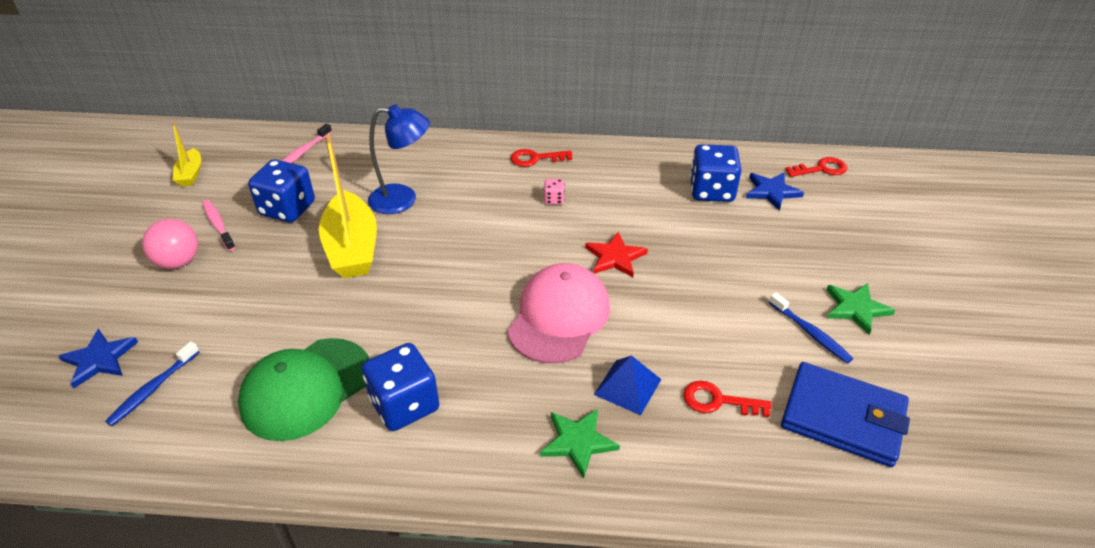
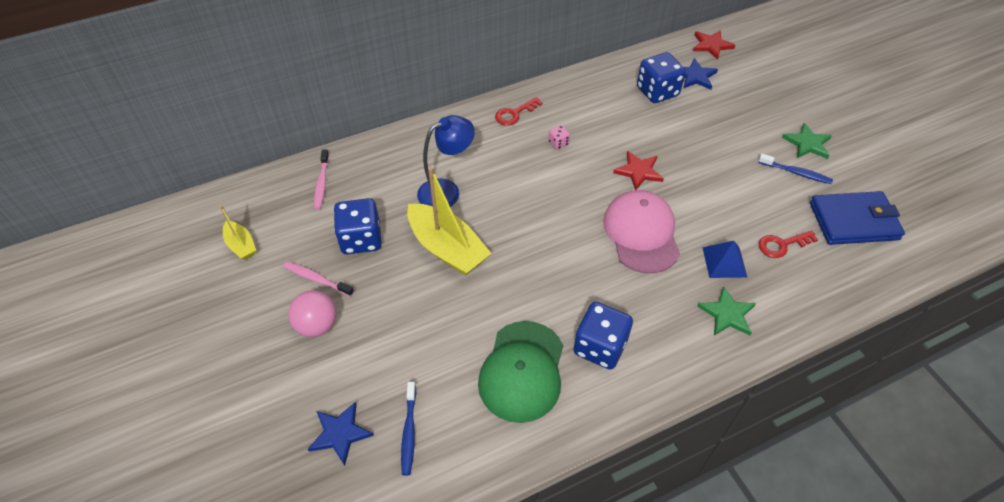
camera: 30 degrees left, 10 degrees up
(821, 169) = (711, 45): red key -> red star

